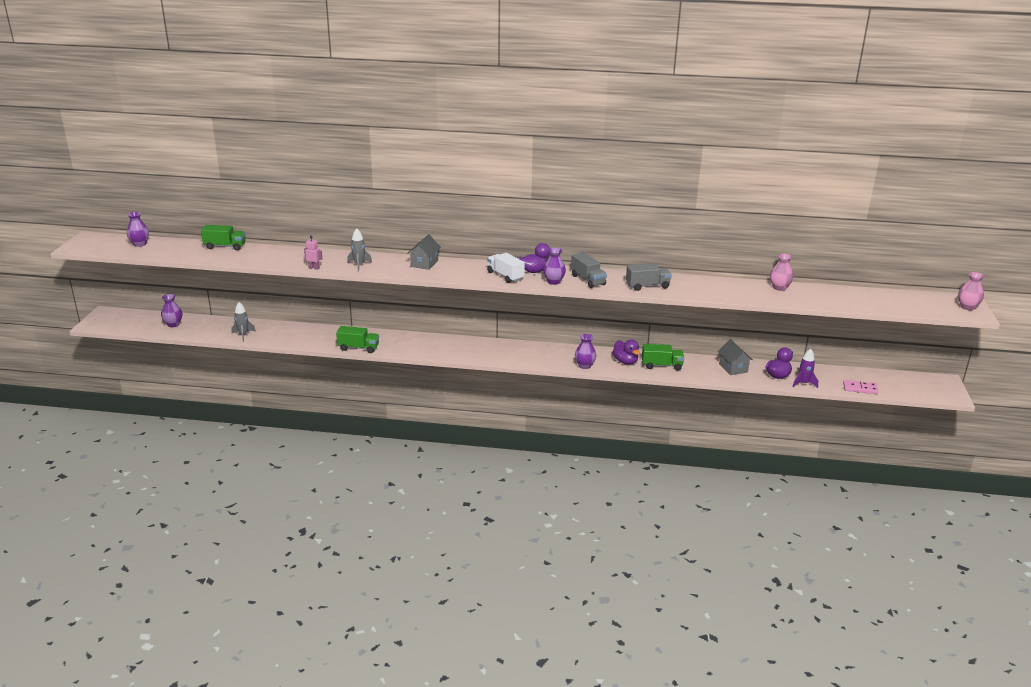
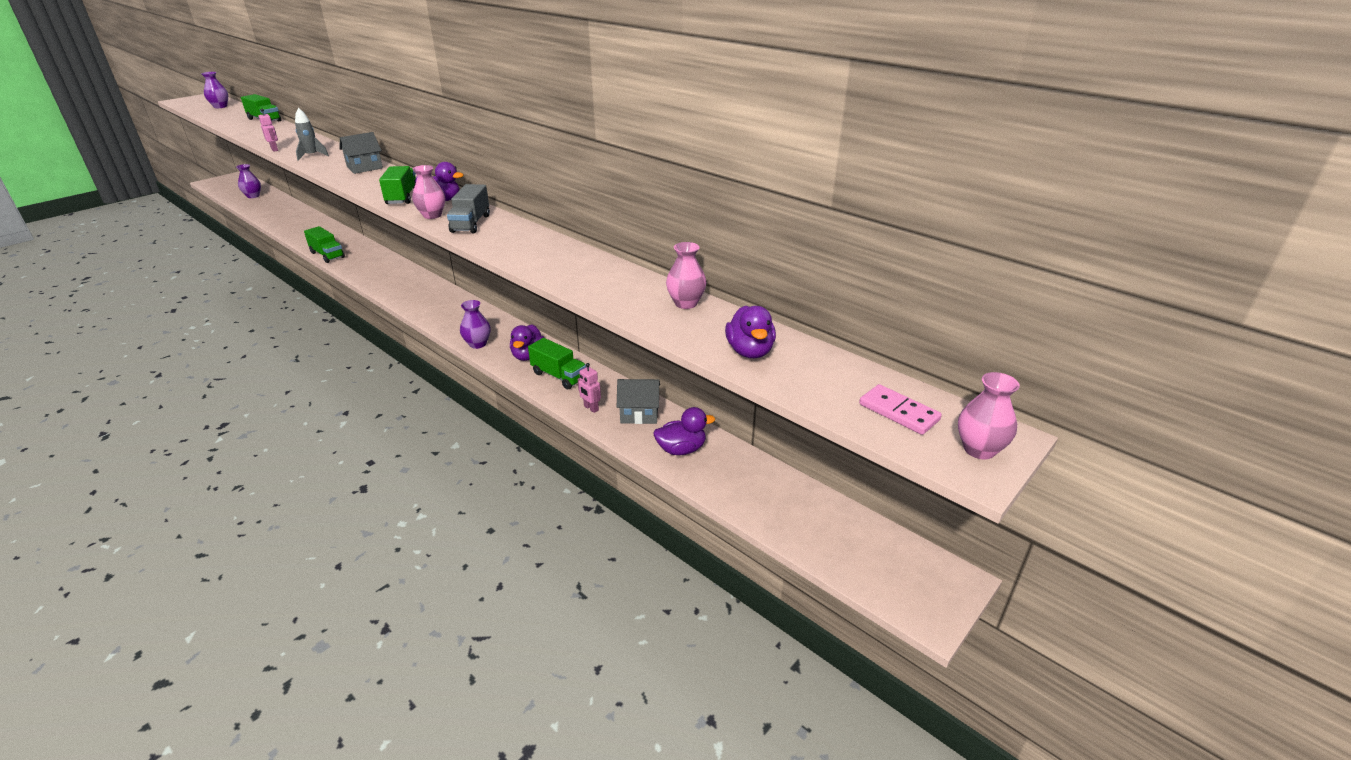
camera: 35 degrees right, 5 degrees up
(243, 335) = (275, 218): grey rocket -> none
(505, 276) = (402, 197): white truck -> green truck
(553, 282) = (432, 215): purple vase -> pink vase
(647, 286) = (519, 249): grey truck -> none
(706, 374) = (591, 408): none -> pink robot
(733, 368) = (639, 414): grey house -> grey house turned 75 degrees clockwise
(803, 383) = (699, 476): purple rocket -> none
(842, 299) = (750, 351): none -> purple duck
(860, 388) = (775, 523): pink domino -> pink domino (898, 412)

